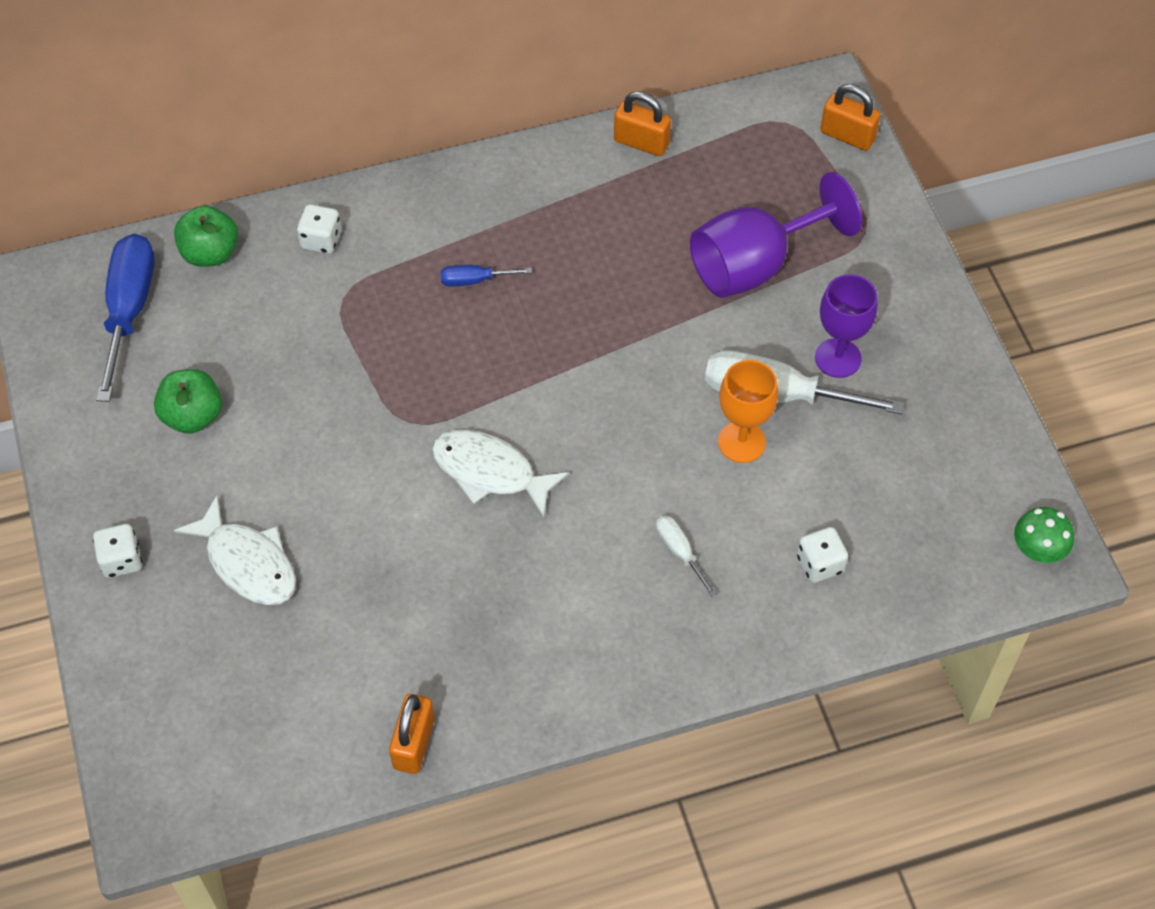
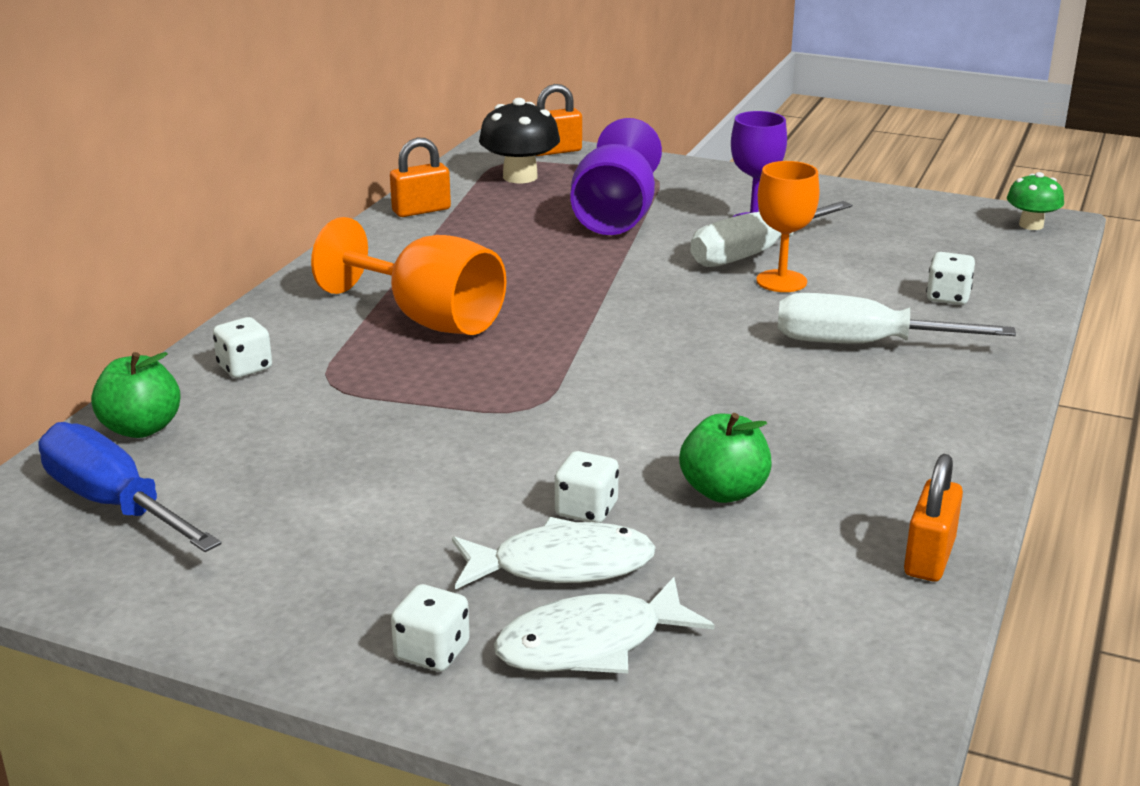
camera: 50 degrees left, 30 degrees down
(192, 416) = (318, 521): green apple -> green apple (724, 491)
(315, 535) = (586, 510): none -> white dice
(414, 743) = (929, 557): orange padlock -> orange padlock turned 60 degrees clockwise
(474, 280) = (428, 319): blue screwdriver -> orange goblet
(490, 472) = (650, 391): white fish -> white fish (591, 644)
(679, 552) = (861, 344): white screwdriver -> white screwdriver, size x2.09
(769, 152) = (520, 177): none -> black mushroom

